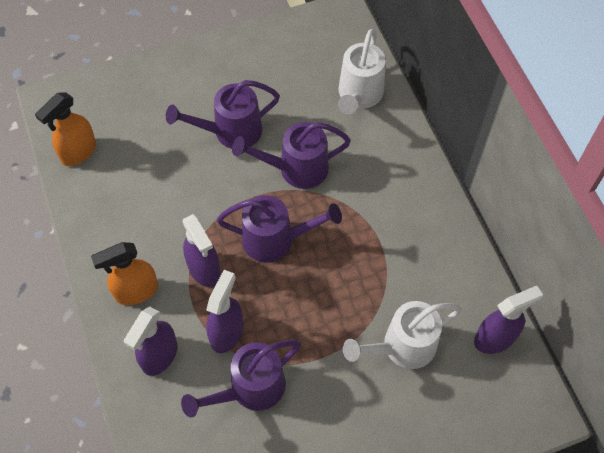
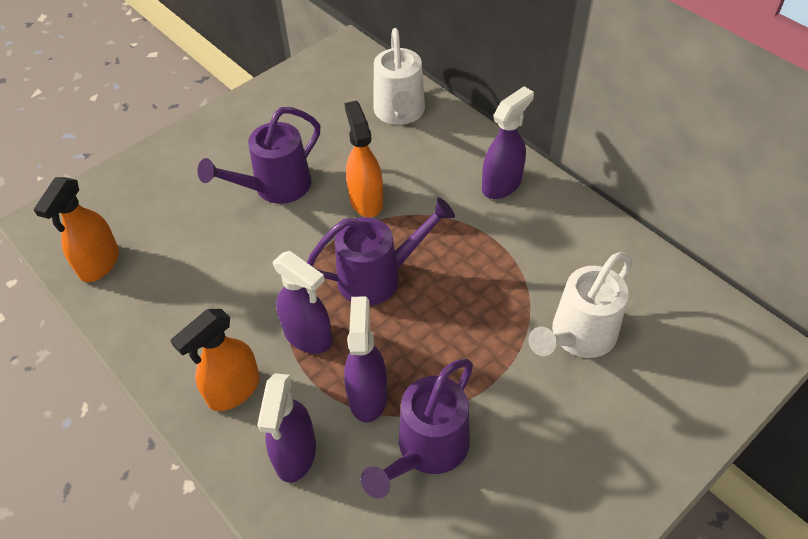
camera: 20 degrees left, 10 degrees down
(295, 169) = (366, 200): purple watering can -> orange spray bottle
(495, 338) = (671, 291): purple spray bottle -> purple spray bottle (502, 184)

